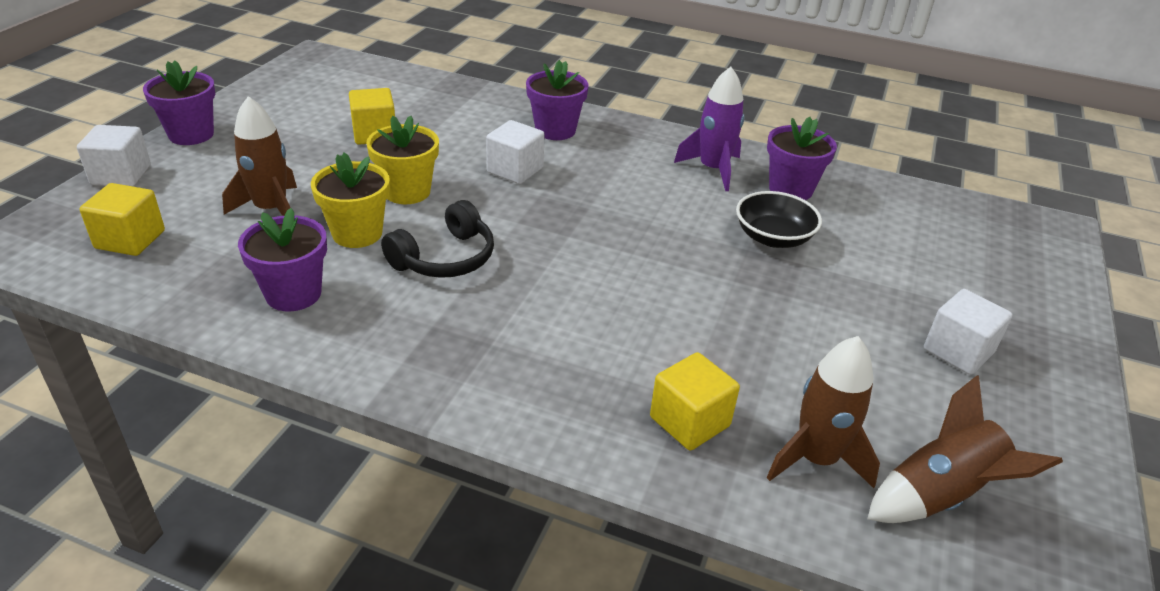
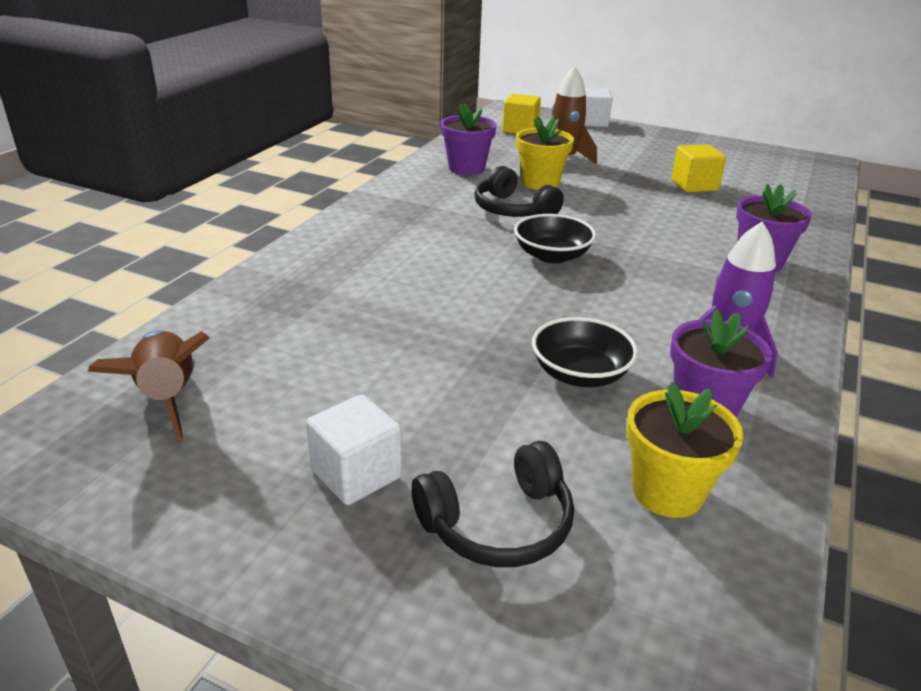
camera: 95 degrees right, 5 degrees down
(191, 134) = (655, 134): purple flower pot -> none
(407, 192) = (605, 197): yellow flower pot -> yellow flower pot (667, 491)
(515, 170) = (662, 239): white cube -> none
(565, 238) = (552, 256): none -> black bowl
(689, 421) = (304, 289): yellow cube -> none
(816, 459) = (240, 340): brown rocket -> none
(960, 283) = (498, 524): none -> black headphones

